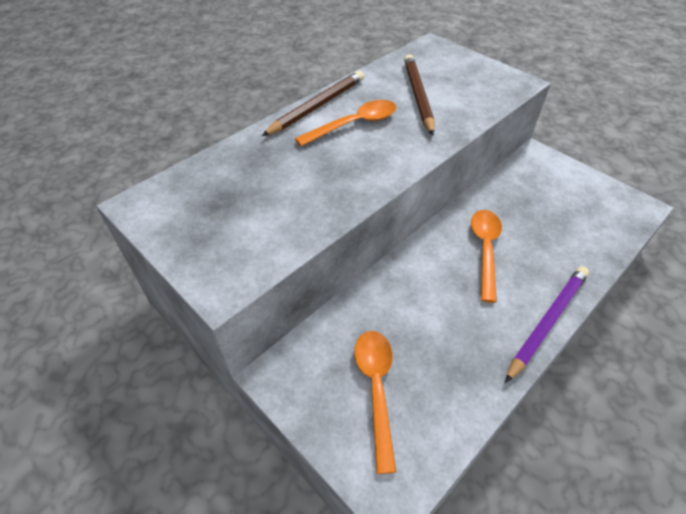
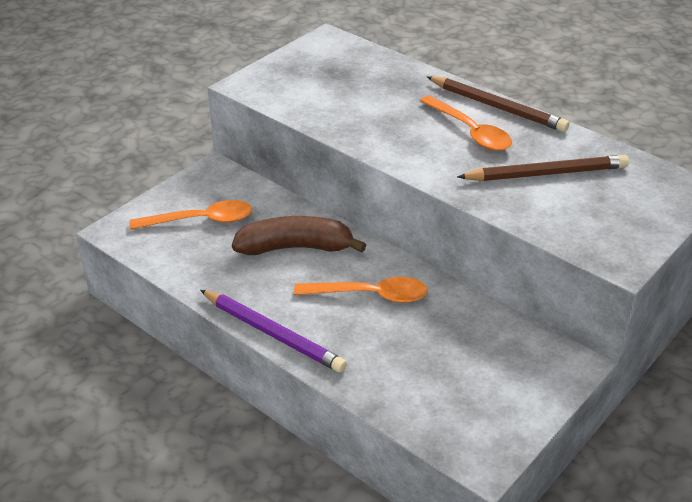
camera: 85 degrees right, 10 degrees down
(423, 299) = (296, 247): none -> brown banana

